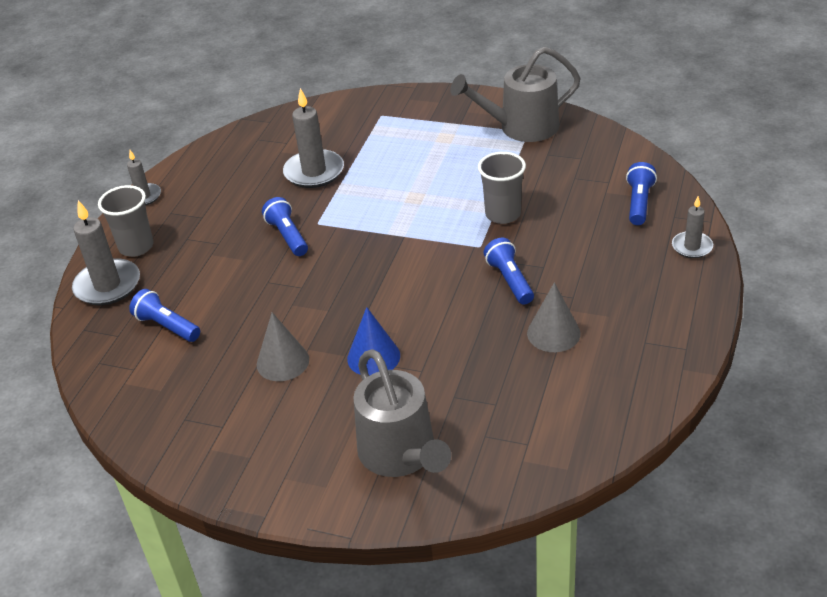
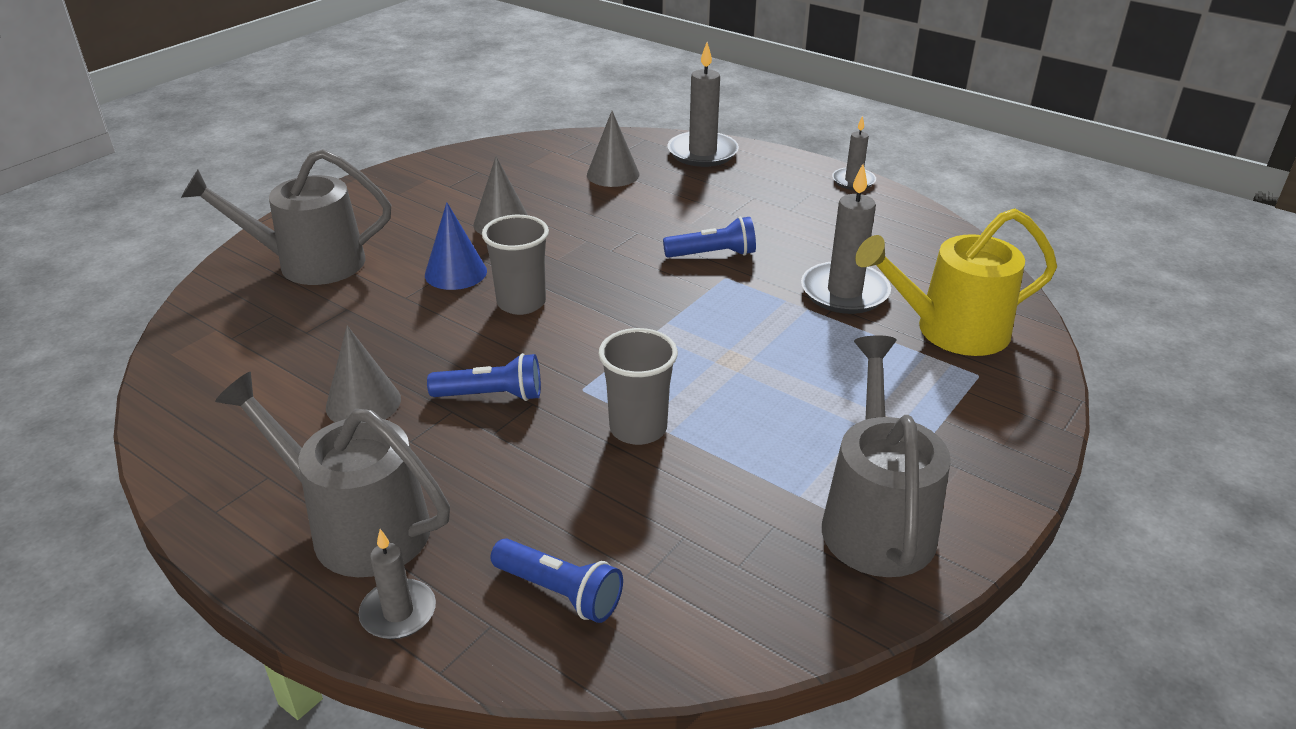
camera: 105 degrees right, 5 degrees down
(136, 247) = (758, 170): grey cup -> grey cup (521, 303)
(167, 326) = (613, 174): blue flashlight -> grey cone
(340, 128) = (951, 330): none -> yellow watering can
(652, 285) = (358, 527): none -> grey watering can

